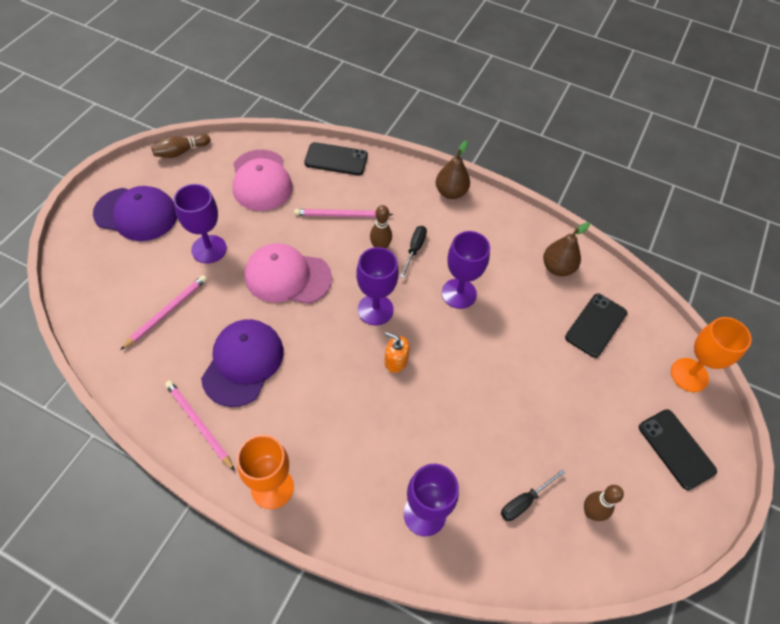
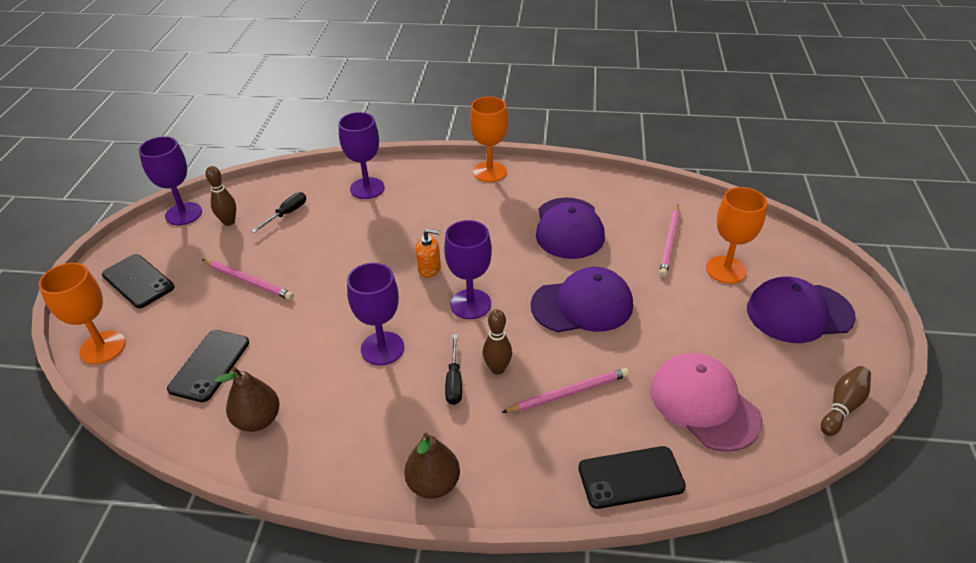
camera: 165 degrees right, 15 degrees down
(149, 267) = (726, 270): none -> orange goblet
(199, 424) = (571, 186): pink pencil -> pink pencil (248, 281)
(209, 249) = (686, 304): purple goblet -> purple goblet (183, 214)
(287, 277) = (582, 305): pink cap -> purple cap

